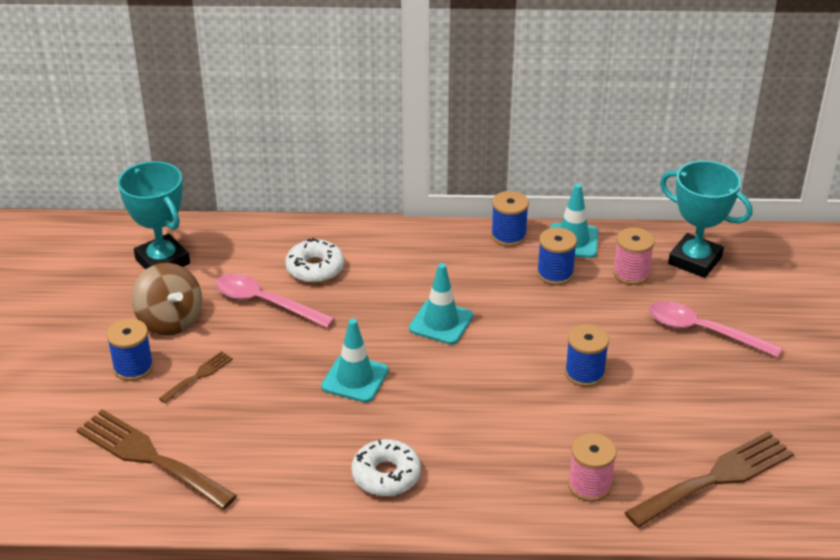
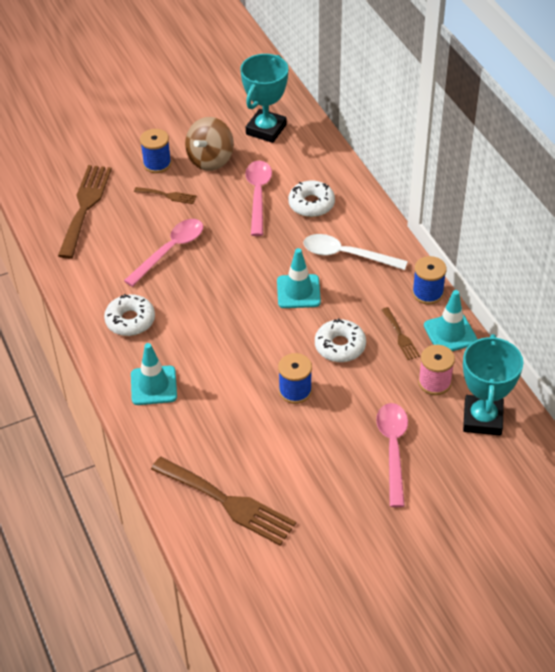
camera: 65 degrees right, 10 degrees up
(295, 403) = (170, 250): none -> pink spoon
(355, 379) = (211, 270): turquoise traffic cone -> turquoise traffic cone (153, 385)
(413, 270) = (346, 255): none -> white spoon
(541, 319) = (340, 346): none -> white donut
(555, 273) = (400, 336): blue spool -> brown fork
(589, 485) = (179, 430): pink spool -> none

